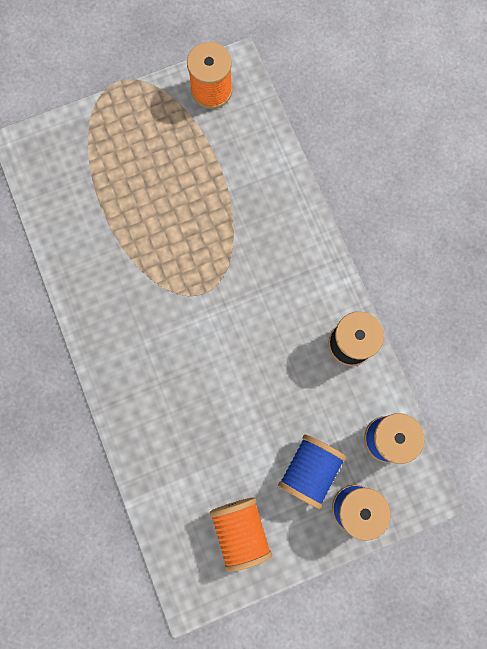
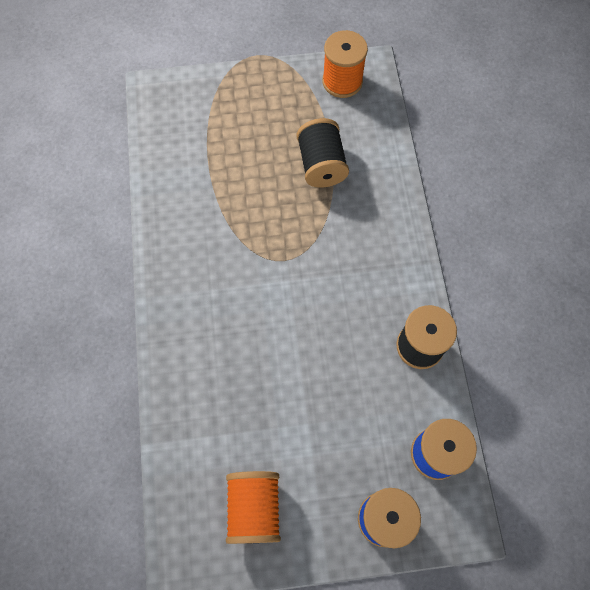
camera: 15 degrees right, 10 degrees down
(214, 186) = (321, 165): none -> black spool
(309, 470) = (344, 464): blue spool -> none

